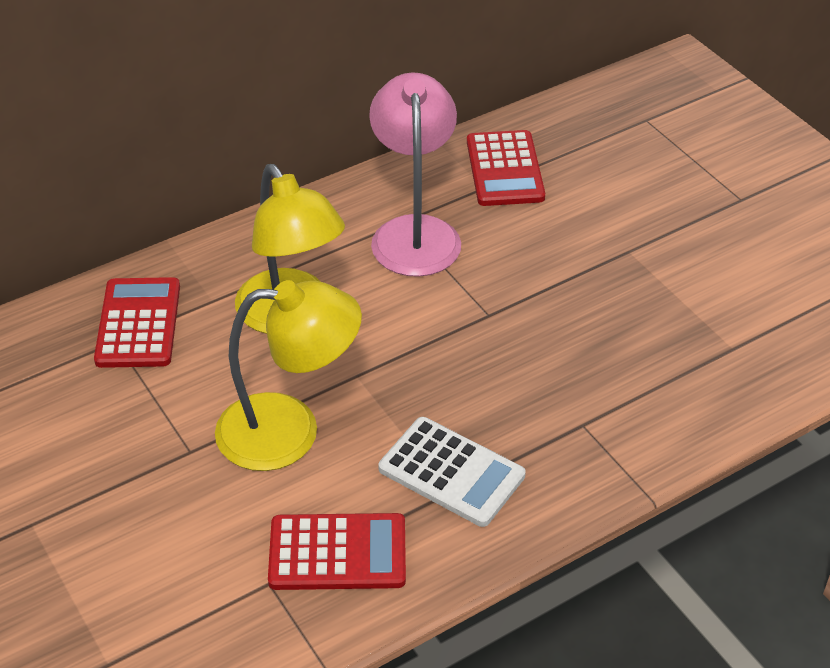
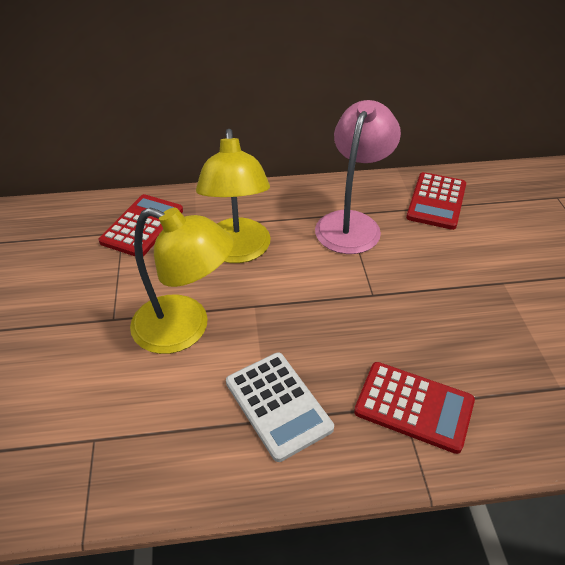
camera: 25 degrees right, 0 degrees up
(337, 553) = (156, 436): red calculator -> red calculator (414, 407)

